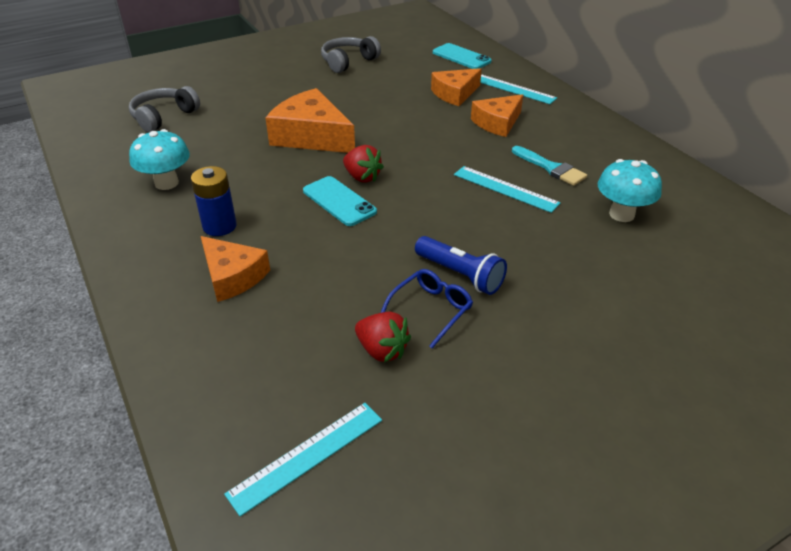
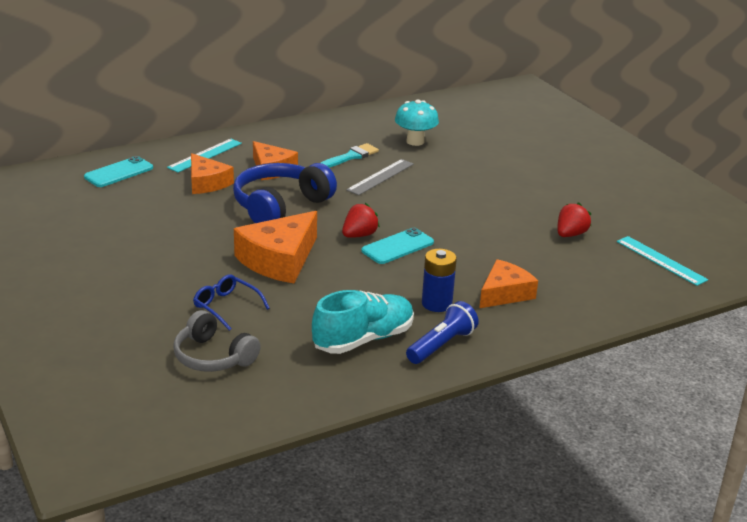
camera: 90 degrees left, 10 degrees down
(166, 183) = (363, 339): turquoise mushroom -> turquoise shoe
(348, 62) = (102, 236): grey headphones -> none
(417, 131) = (280, 206): none -> blue headphones
(430, 310) = (528, 216): blue glasses -> blue glasses (226, 307)
(460, 275) = (490, 203): blue flashlight -> blue flashlight (441, 345)
(505, 188) = (380, 177): turquoise ruler -> grey ruler

